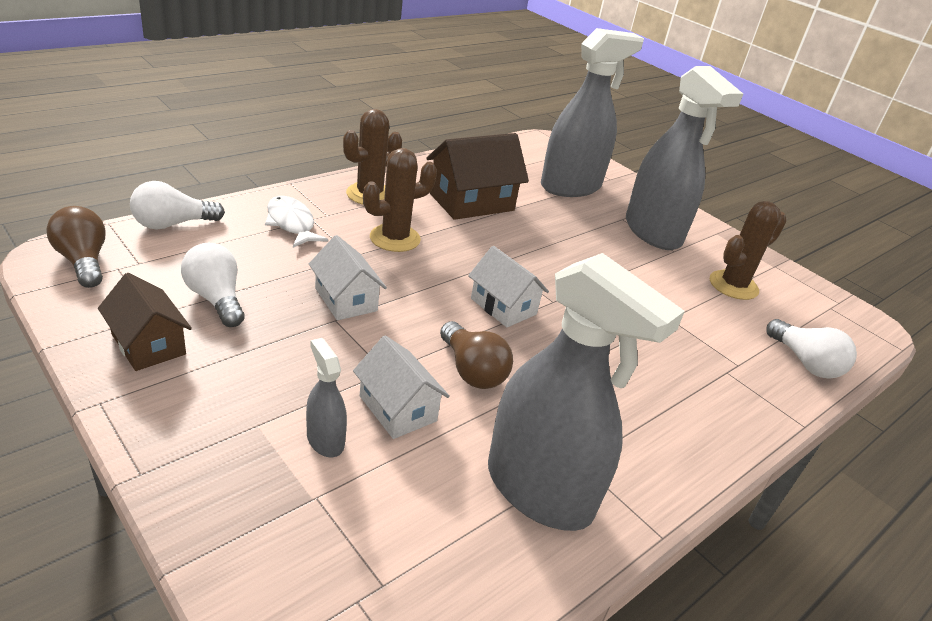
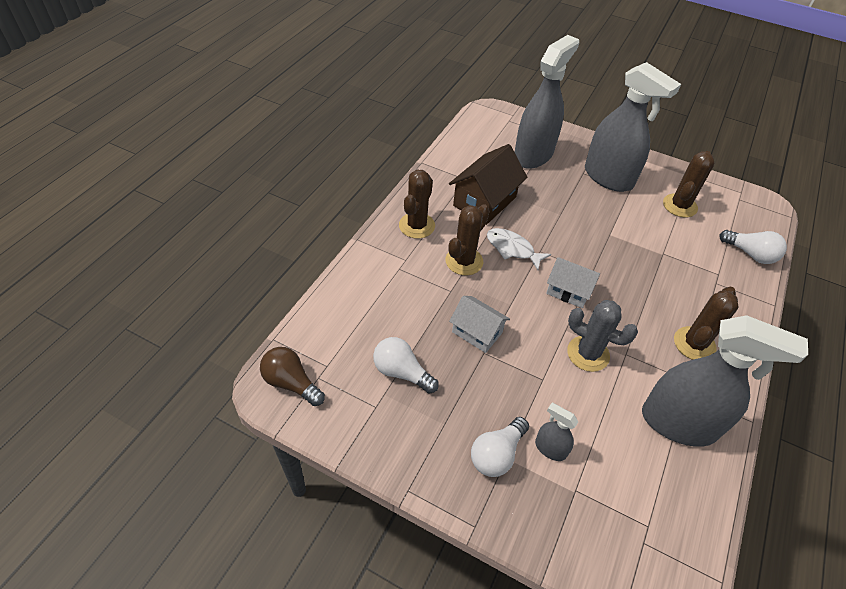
camera: 20 degrees left, 15 degrees up
(148, 344) = (395, 431): brown house -> none
(172, 224) = (316, 319): white light bulb -> white light bulb (497, 454)
(291, 223) = (390, 279): white fish -> white fish (512, 249)
(397, 408) = (570, 404): white house -> none
(472, 371) = (588, 354): brown light bulb -> grey cactus
(639, 418) = (694, 344): none -> brown cactus

